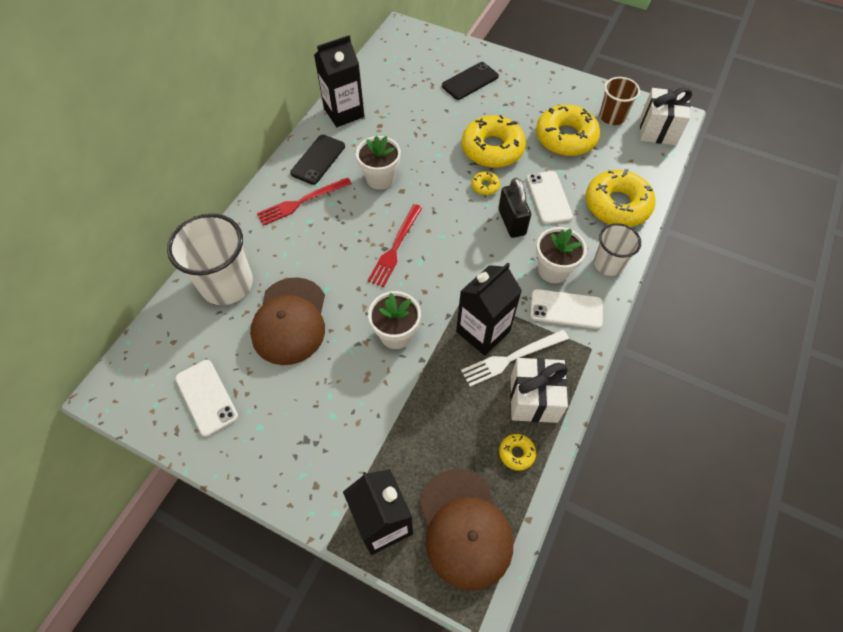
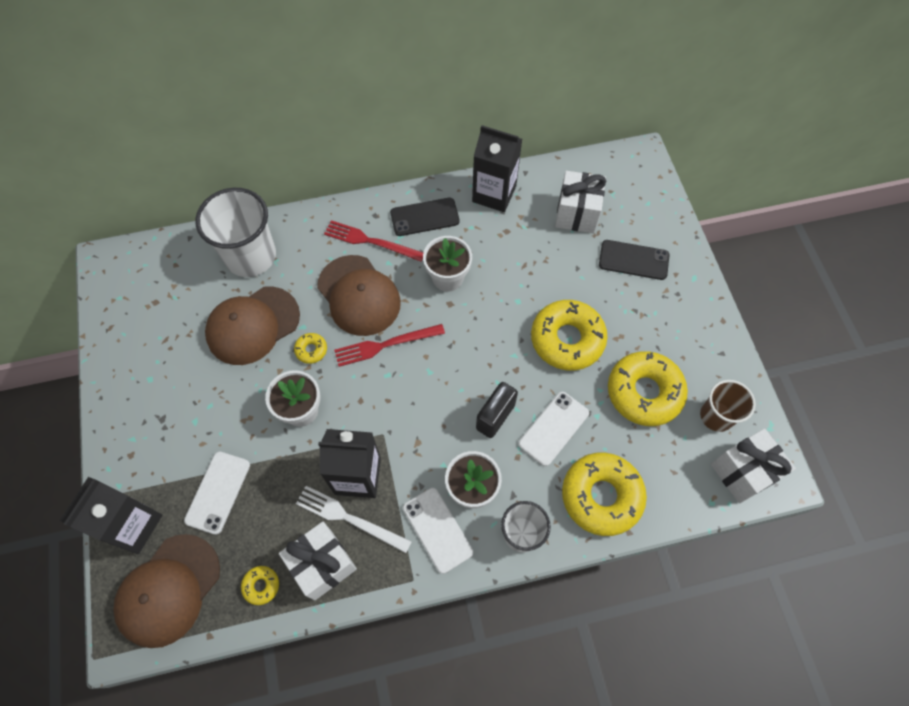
camera: 50 degrees right, 5 degrees up
(206, 397) = (147, 324): white phone -> white phone (218, 492)
(338, 237) = (359, 295): none -> brown cap
(407, 84) = (576, 214): none -> white gift
(485, 186) = (516, 365): yellow donut -> yellow donut (311, 350)

